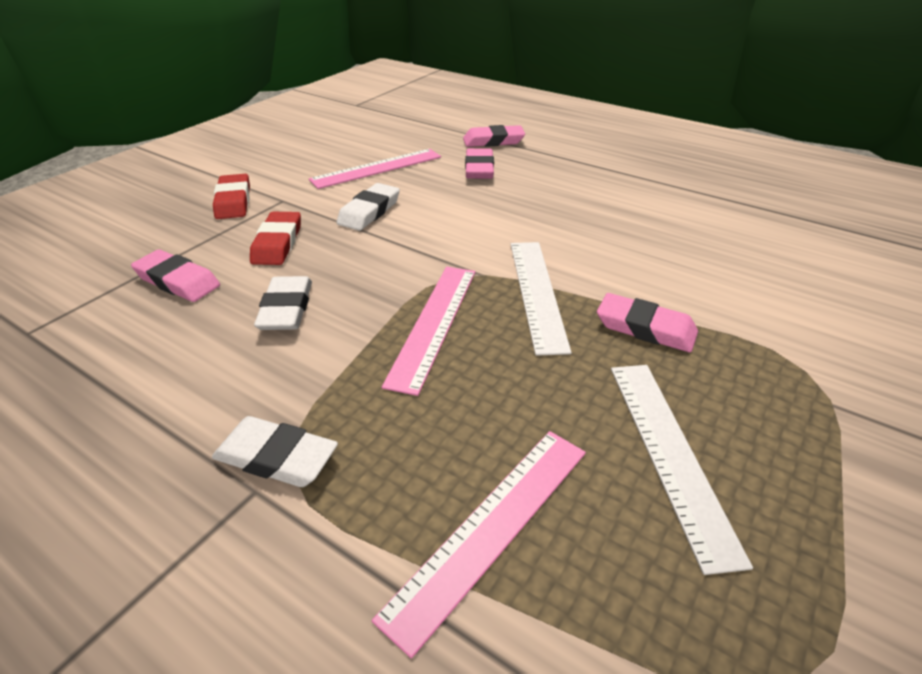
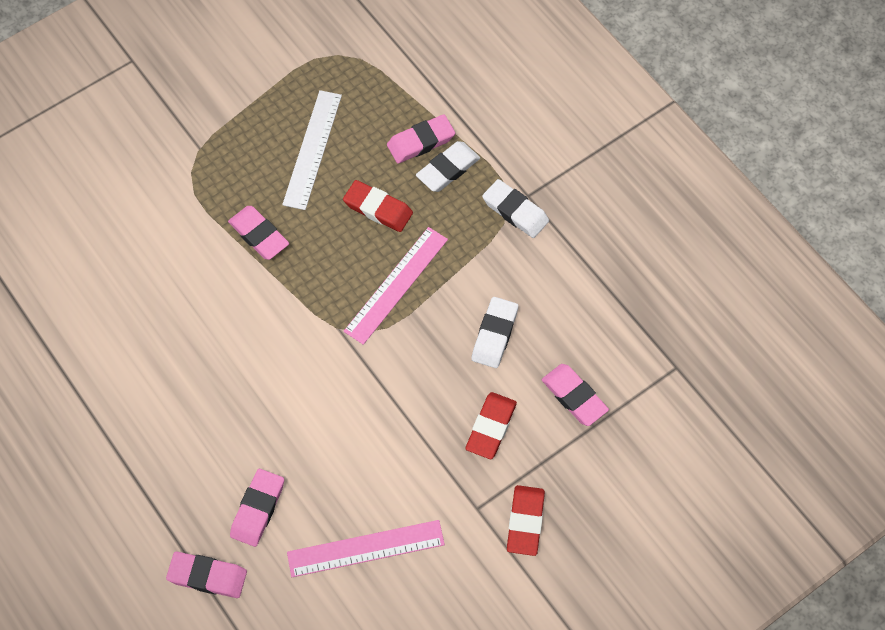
camera: 160 degrees left, 25 degrees up
(369, 211) = (399, 455): white eraser -> white eraser (448, 169)
(491, 528) = (421, 141): pink ruler -> pink eraser
(507, 399) = (378, 209): none -> red eraser
(537, 293) = (309, 293): white ruler -> none

